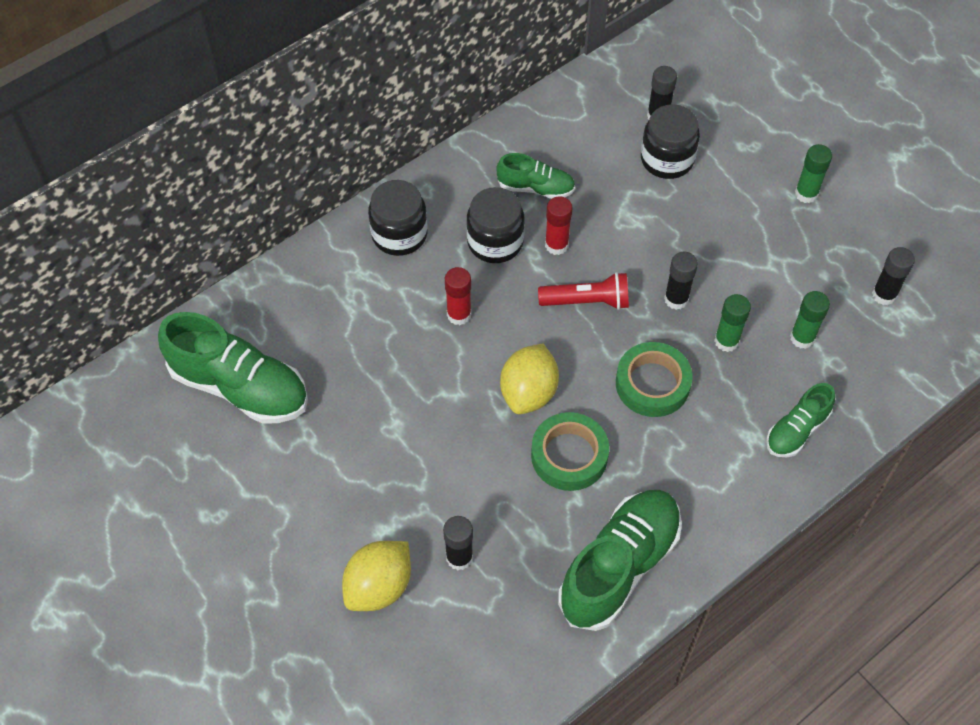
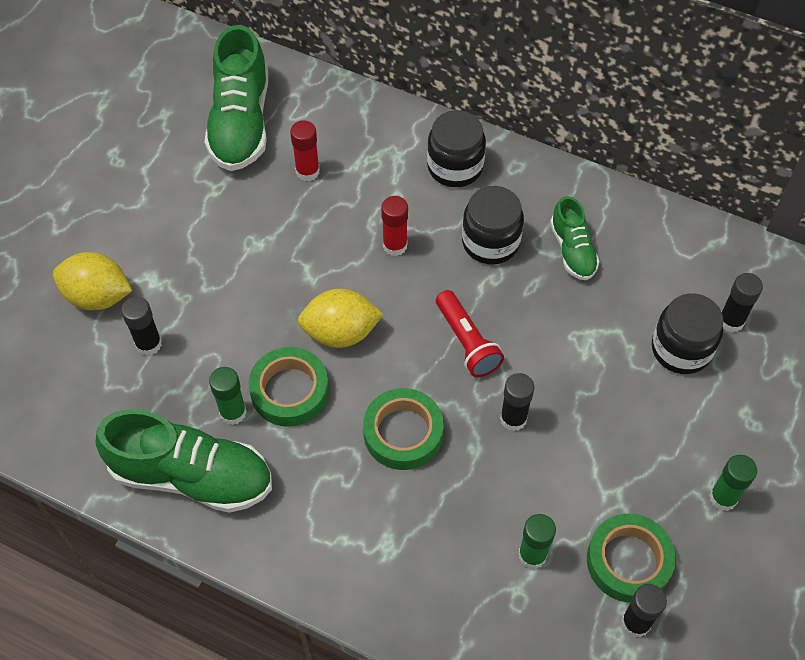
camera: 65 degrees right, 0 degrees up
(556, 245) = (516, 292): red glue stick -> red glue stick (307, 171)
(726, 341) = (488, 483): green glue stick -> green glue stick (233, 412)
(796, 430) = (416, 586): green shoe -> none
(833, 277) = (628, 561): none -> green tape

